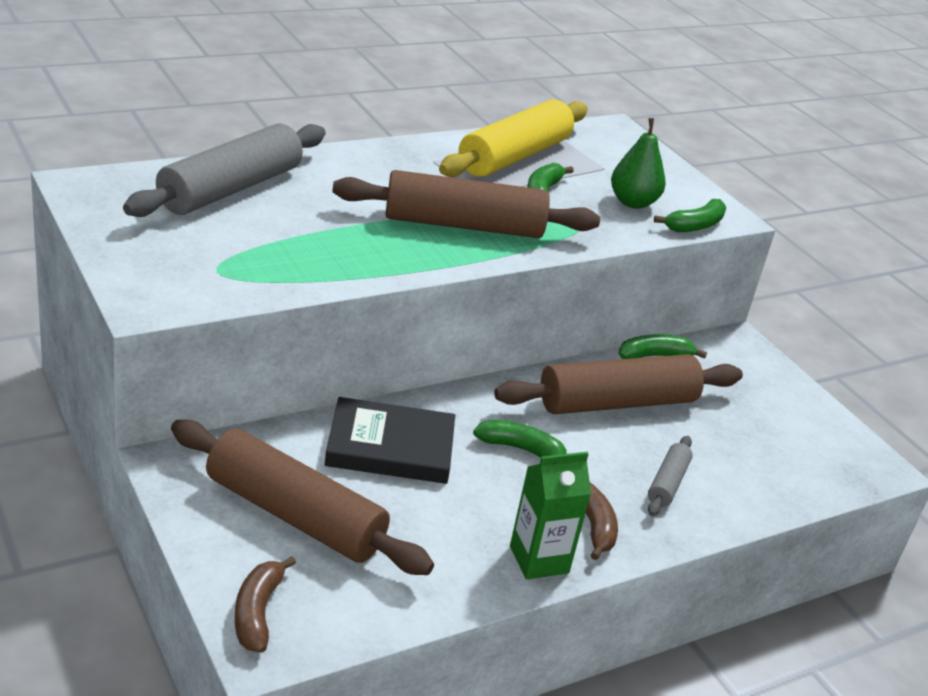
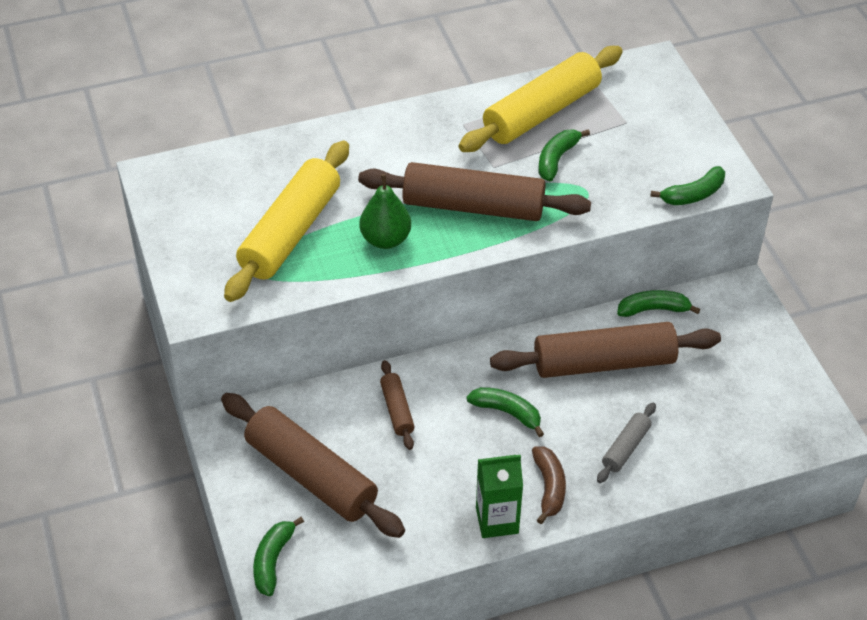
camera: 15 degrees right, 15 degrees up
(230, 189) = (277, 173): grey rolling pin -> none
(256, 239) = (291, 232): none -> yellow rolling pin
(257, 612) = (273, 560): brown banana -> green banana
(390, 447) = (397, 410): black book -> brown rolling pin
(633, 202) = (641, 167): green pear -> green pear (385, 239)

